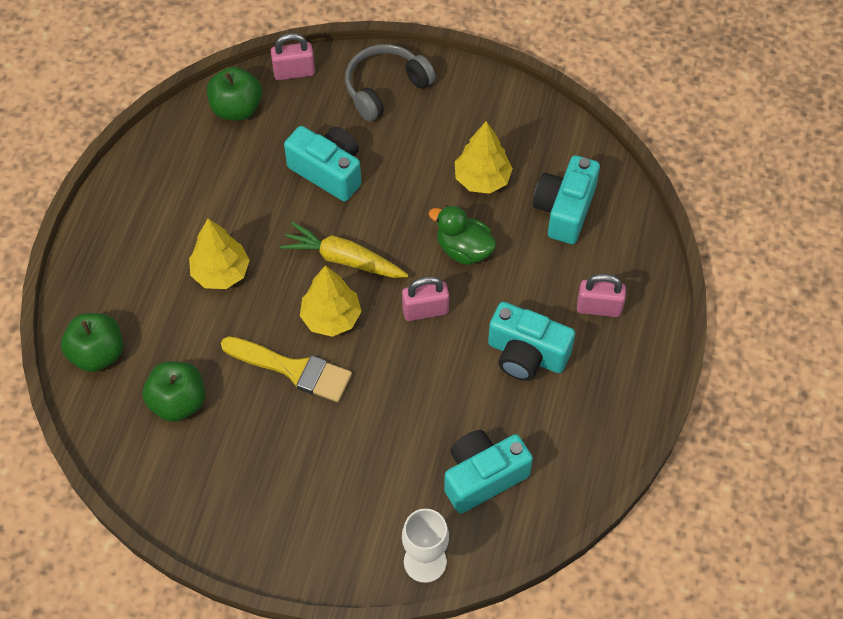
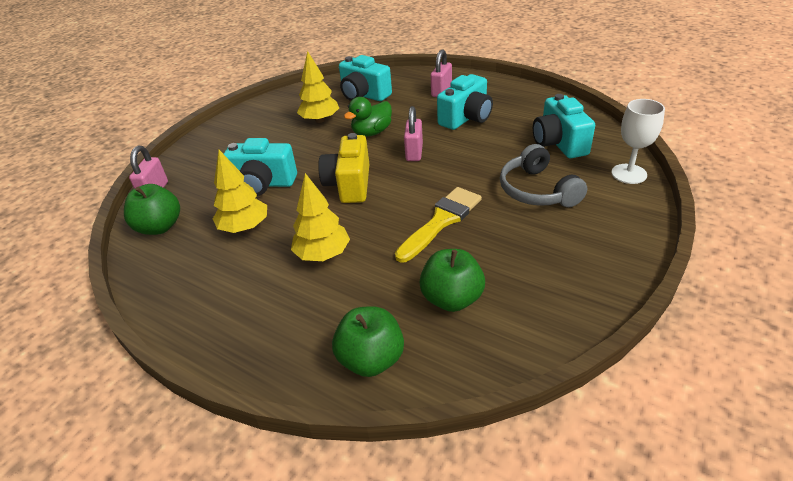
camera: 70 degrees left, 20 degrees down
(328, 171) = (263, 184): turquoise camera -> turquoise camera turned 135 degrees counterclockwise
(331, 318) = (400, 196): yellow tree -> yellow tree (244, 227)
(343, 259) = (349, 184): yellow carrot -> yellow camera
(385, 88) = (211, 150): grey headphones -> grey headphones (537, 190)

